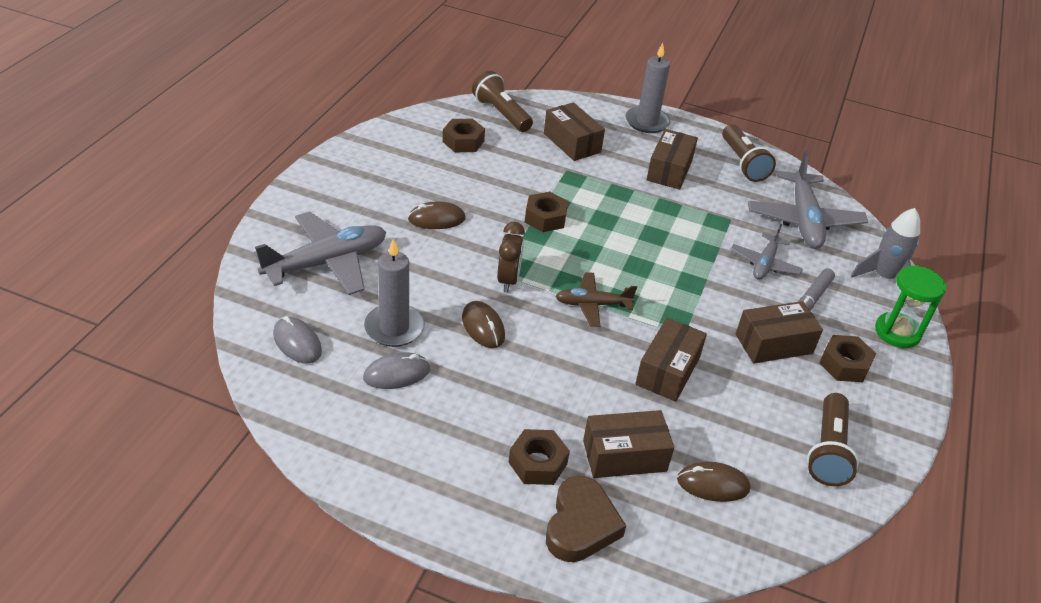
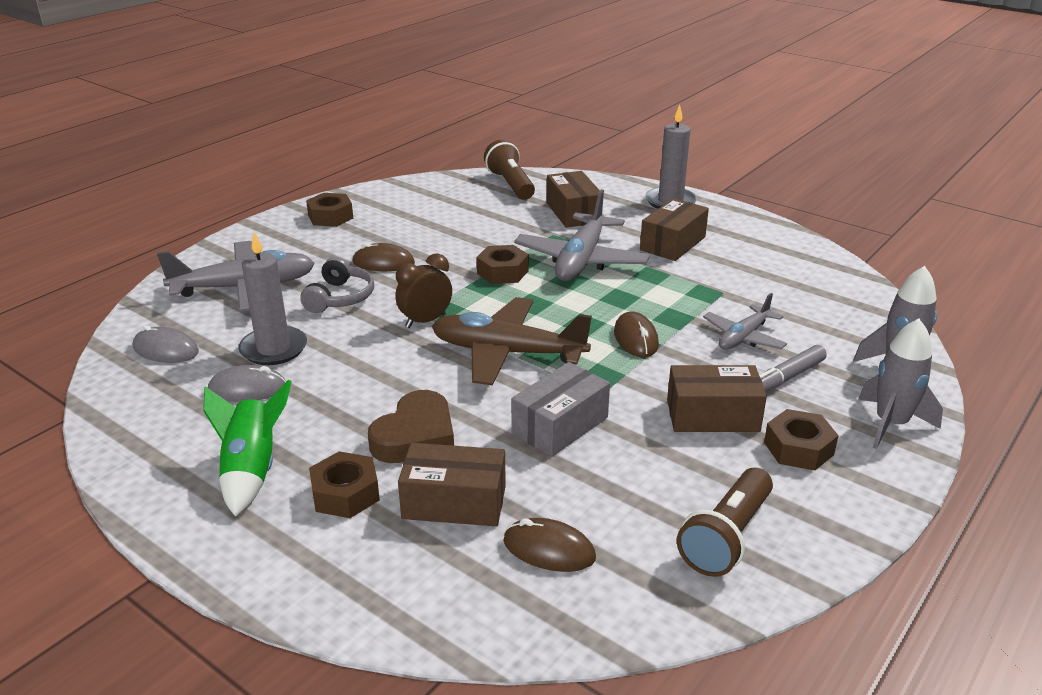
camera: 20 degrees right, 10 degrees down
(297, 343) = (165, 350): grey mouse -> grey mouse turned 45 degrees counterclockwise
(420, 263) = (339, 298): none -> grey headphones
(450, 454) = (251, 470): none -> green rocket
(463, 141) = (455, 203): brown nut -> brown nut (330, 217)
(483, 327) = (370, 359): brown mouse -> brown mouse (636, 338)
(508, 280) = (425, 321): brown clock -> brown clock turned 150 degrees counterclockwise
(580, 525) = (355, 565): brown heart -> brown heart (415, 436)
(592, 304) = (507, 353): brown plane -> brown plane, size x1.73
(668, 371) = (560, 425): brown box -> grey box
(743, 163) = (767, 244): brown flashlight -> none
(803, 220) = (817, 301): grey plane -> grey plane (581, 260)
(897, 332) = (891, 424): green hourglass -> grey rocket

